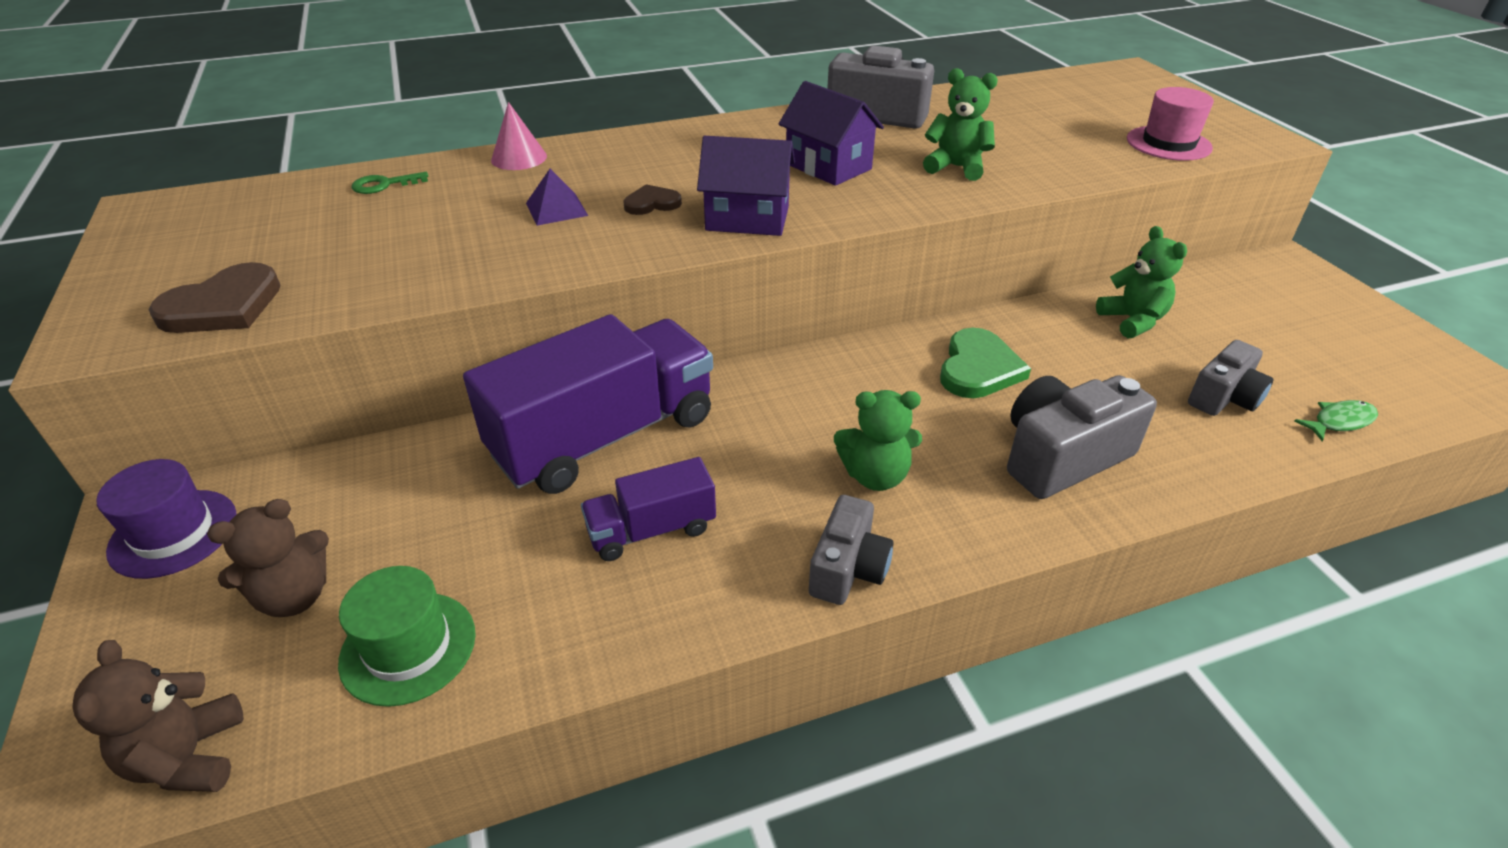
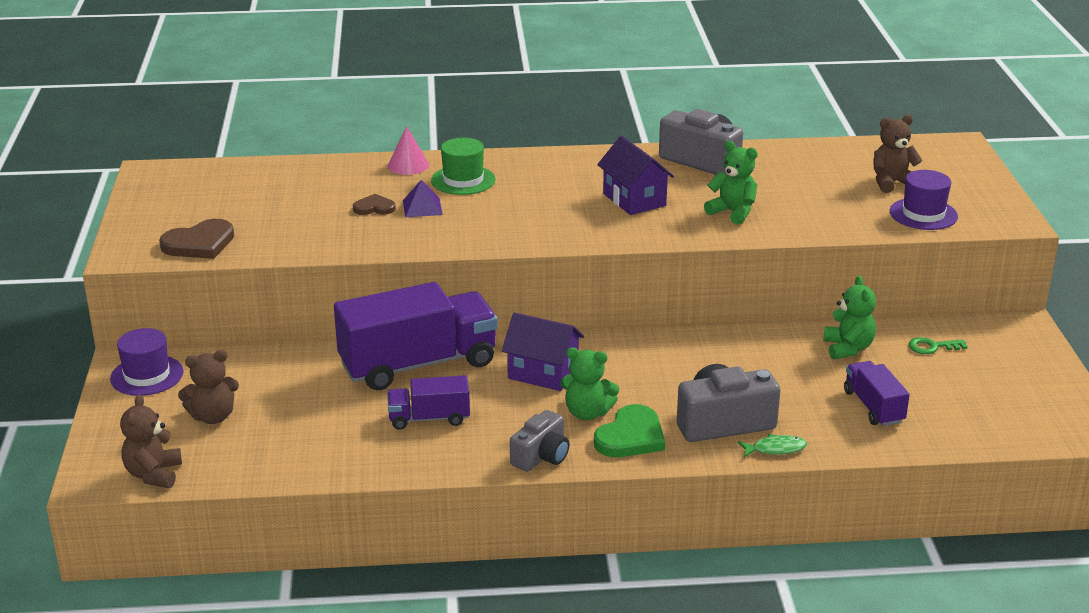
camera: 15 degrees right, 10 degrees down
(384, 185) = (309, 174): green key -> green key (932, 347)
(408, 647) = (272, 449): green hat -> green hat (463, 180)
(652, 203) = (490, 211): brown heart -> brown heart (374, 208)
(747, 219) = (552, 231): purple house -> purple house (543, 373)
(978, 368) = (702, 362): green heart -> green heart (631, 436)
(1103, 114) = (892, 183): none -> brown teddy bear
(1168, 143) = (923, 214): pink hat -> purple hat
(1224, 397) = (873, 407): grey camera -> purple truck
(1339, 421) = (947, 434): green fish -> green fish (775, 449)

